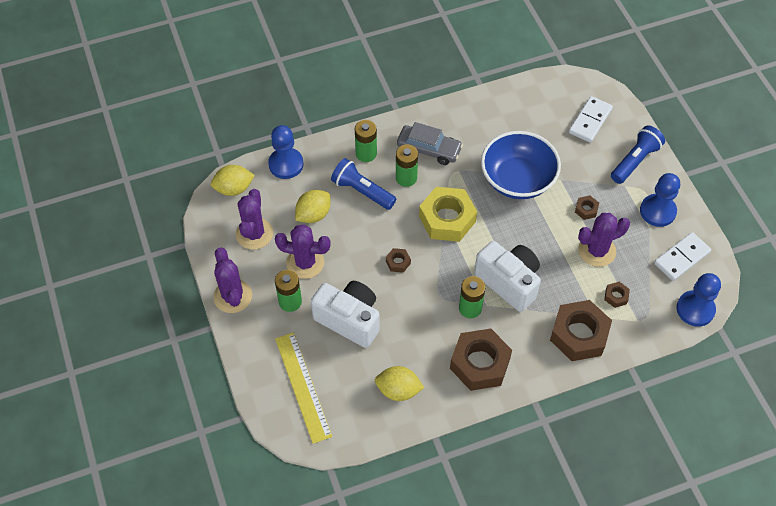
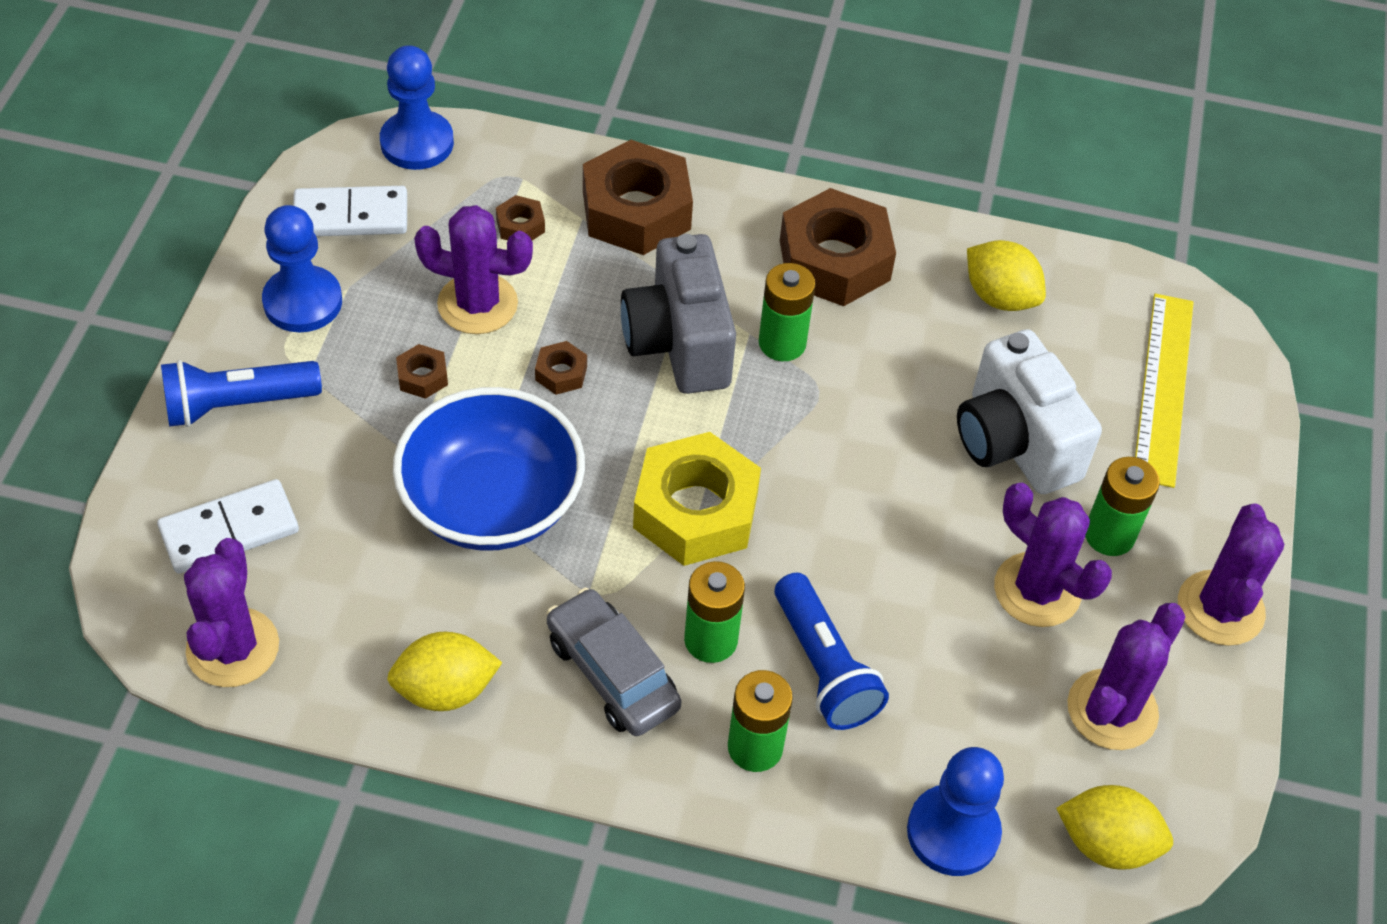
camera: 150 degrees left, 5 degrees down
(313, 214) = (961, 677): yellow lemon -> yellow lemon (445, 690)
(398, 262) = (853, 488): brown nut -> brown nut (561, 373)
(509, 282) = (678, 343): white camera -> grey camera
(550, 90) = (233, 648): none -> purple cactus

